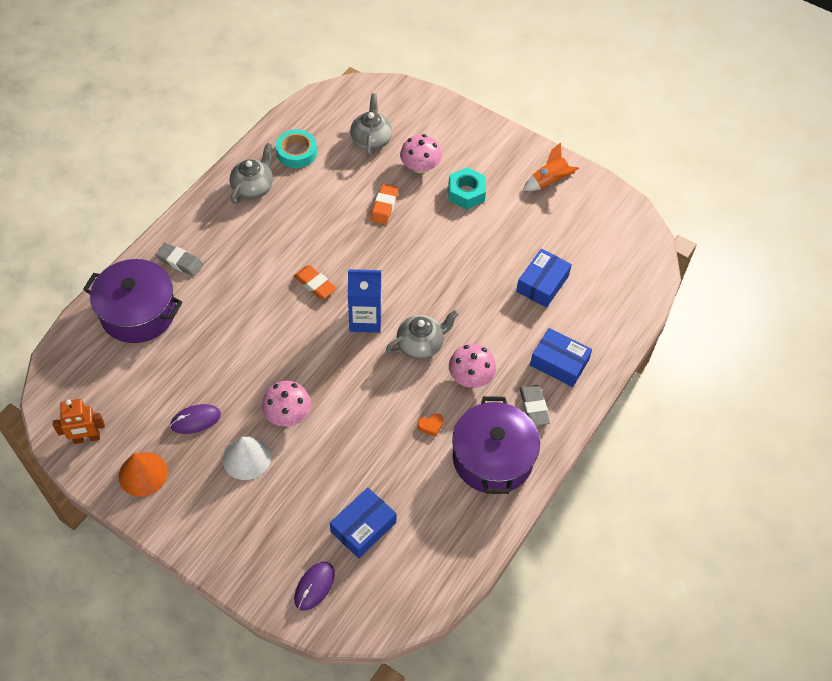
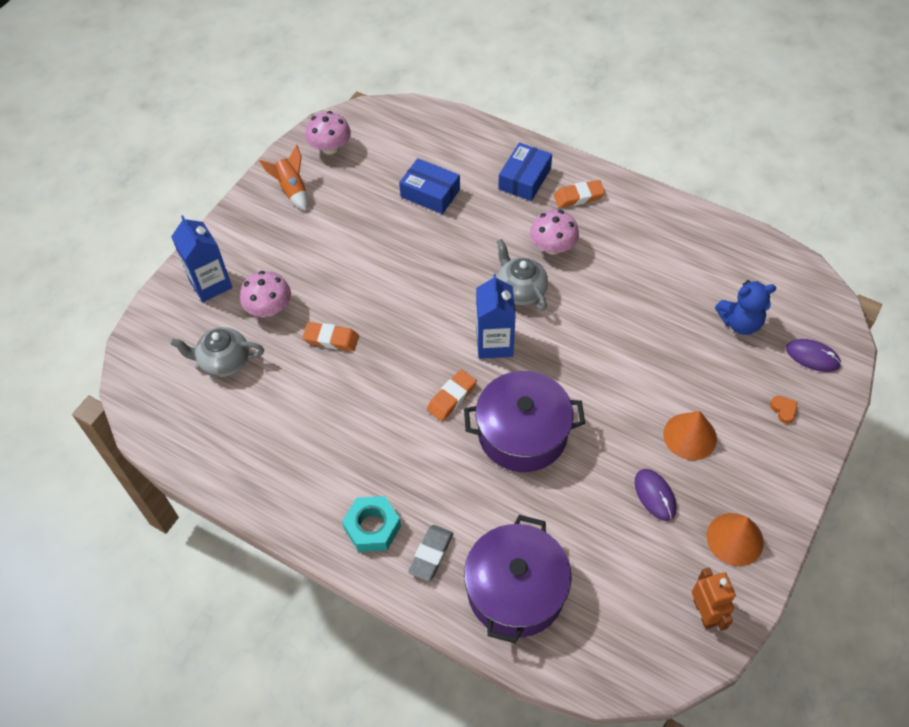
camera: 90 degrees left, 0 degrees up
(246, 458) = (690, 436): white cone -> orange cone
(253, 188) = (304, 485): grey teapot -> none
(288, 414) = (628, 403): pink mushroom -> pink mushroom (330, 147)
(296, 152) = (243, 442): turquoise tape -> none
(363, 527) = (740, 322): blue box -> blue teddy bear
(431, 426) = (616, 276): orange heart -> orange heart (783, 410)
(448, 130) = (210, 284): none -> blue carton
(466, 193) = (309, 262): turquoise nut -> turquoise nut (372, 527)
(492, 458) = (641, 226): purple pot -> purple pot (522, 433)
(534, 407) = (578, 196): grey eraser -> orange eraser

